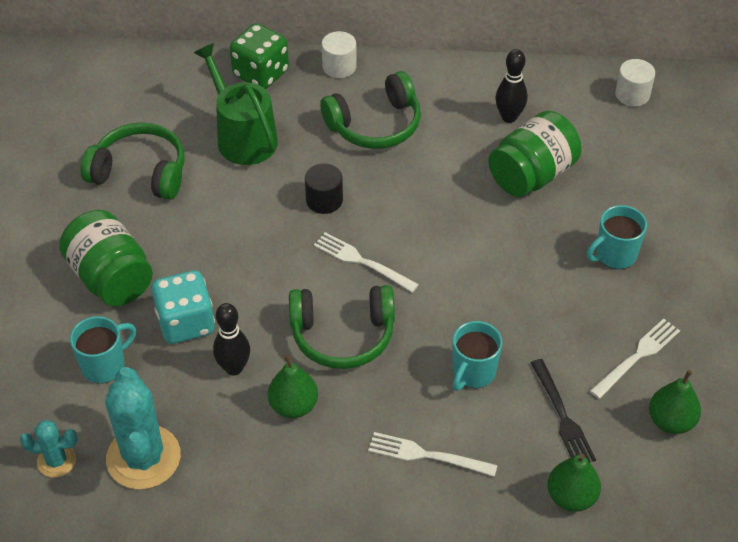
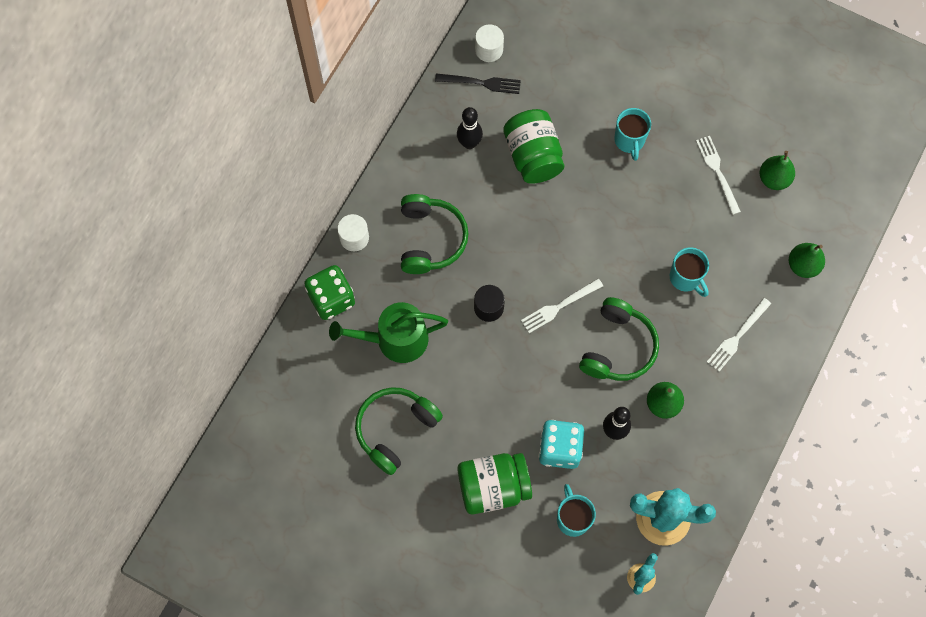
camera: 65 degrees left, 20 degrees up
(563, 417) = (743, 240): black fork -> black fork (482, 83)

